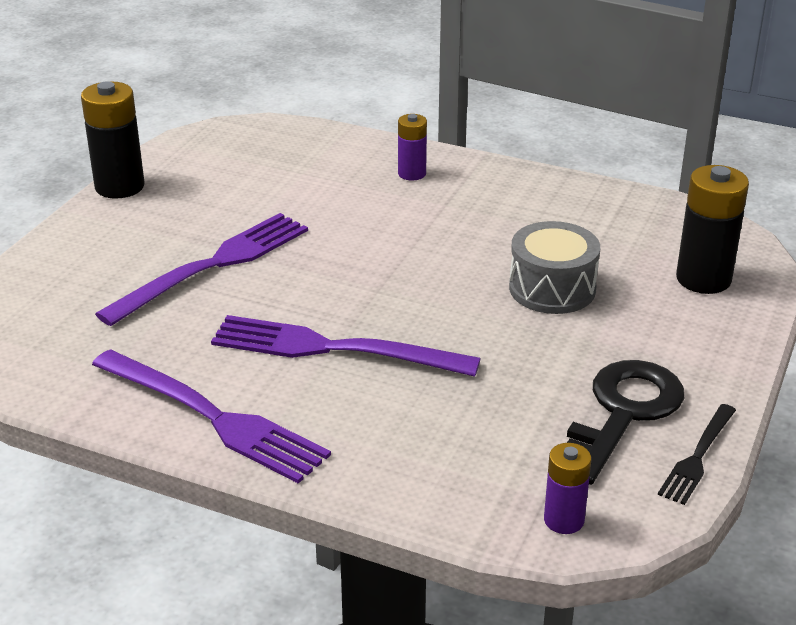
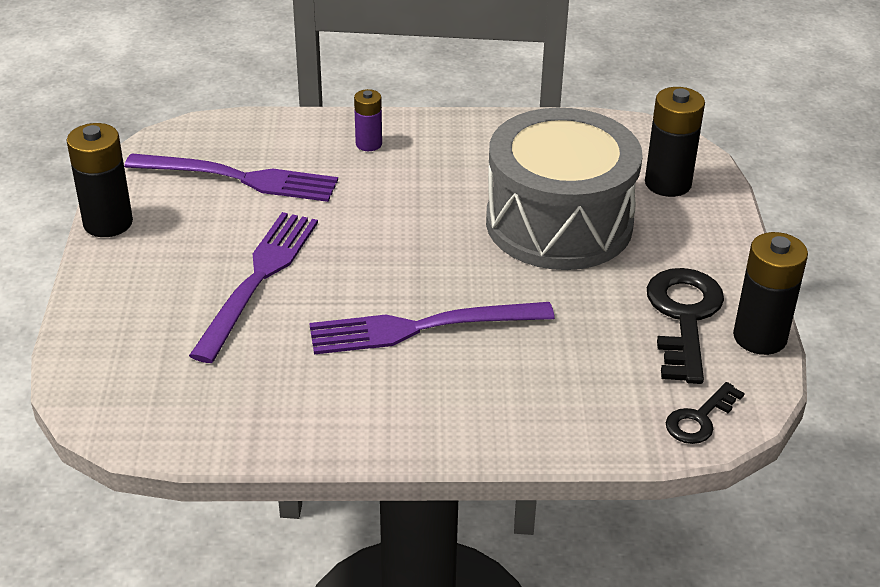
camera: 25 degrees left, 5 degrees up
(215, 418) = (368, 420): purple fork -> purple fork (241, 178)
(552, 288) = (559, 223): grey drum -> grey drum, size x1.93
(564, 520) = (700, 419): purple battery -> black key
(697, 457) = (759, 337): black fork -> black battery

